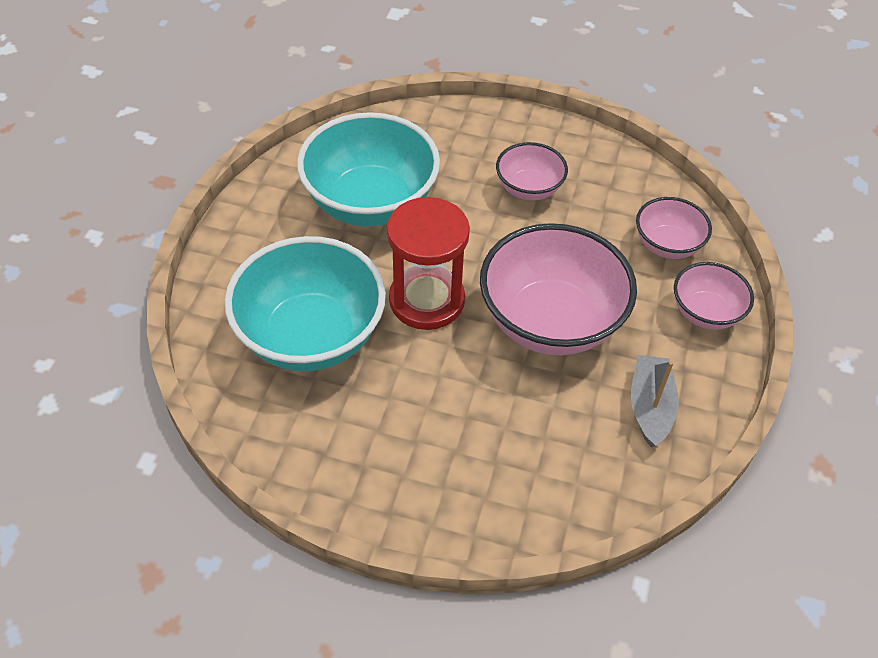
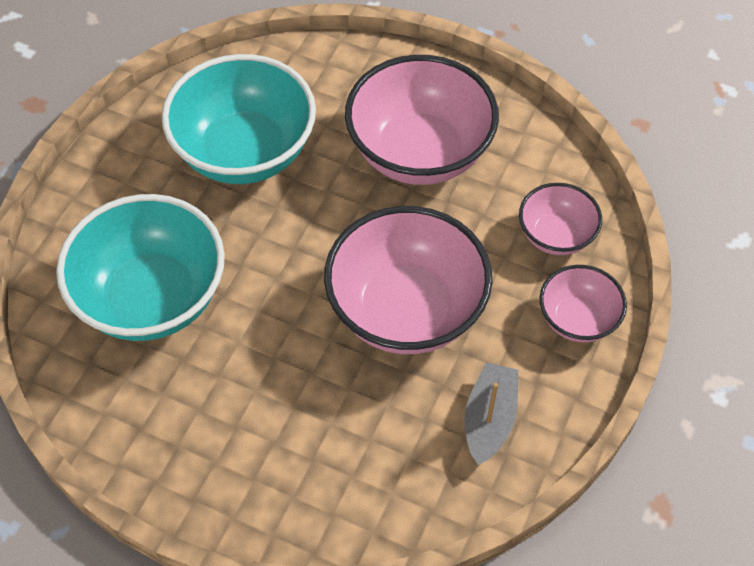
camera: 10 degrees right, 5 degrees up
(427, 300) = (280, 271): red hourglass -> none
(529, 189) = (419, 153): pink bowl -> pink bowl, size x1.90

